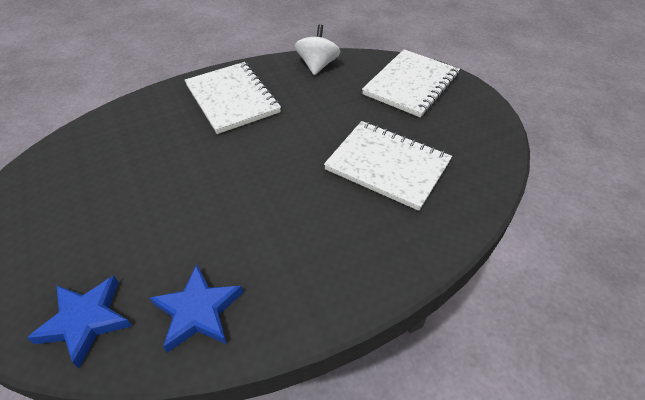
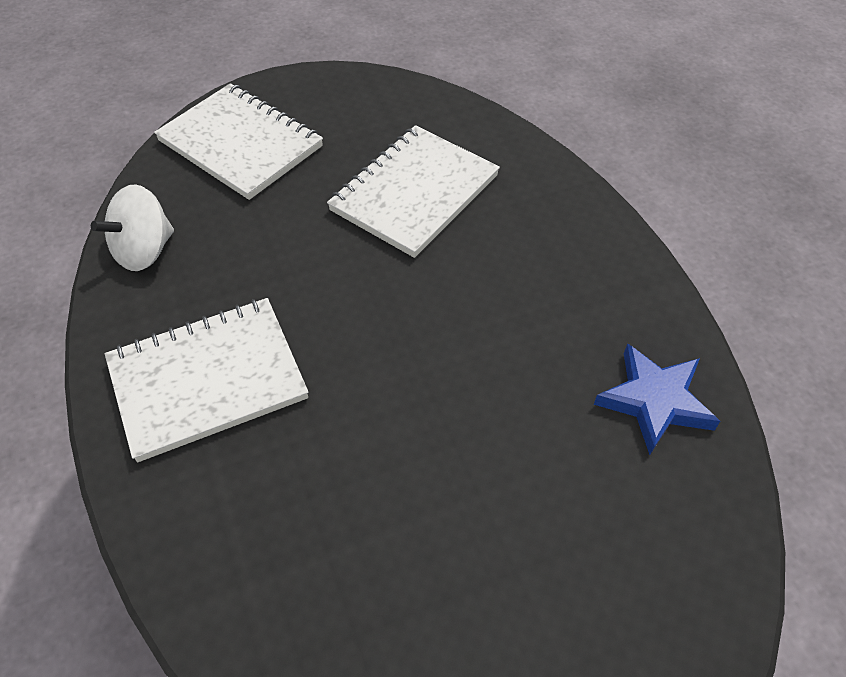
camera: 85 degrees left, 5 degrees up
(85, 321) = (683, 539): blue star -> none
(317, 65) = (144, 251): white spinning top -> white spinning top turned 60 degrees counterclockwise

